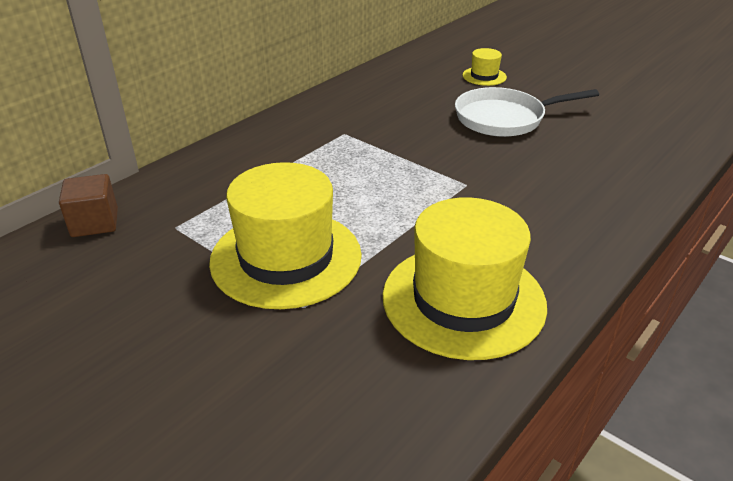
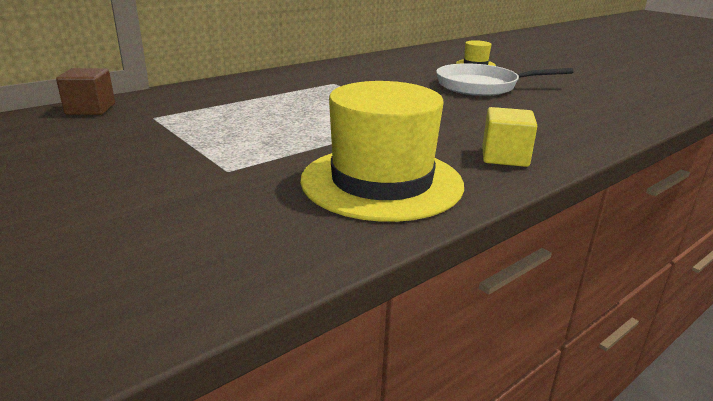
camera: 10 degrees right, 10 degrees down
(286, 258) = (233, 142): yellow hat -> none
(566, 241) = (504, 157): none -> yellow cube

